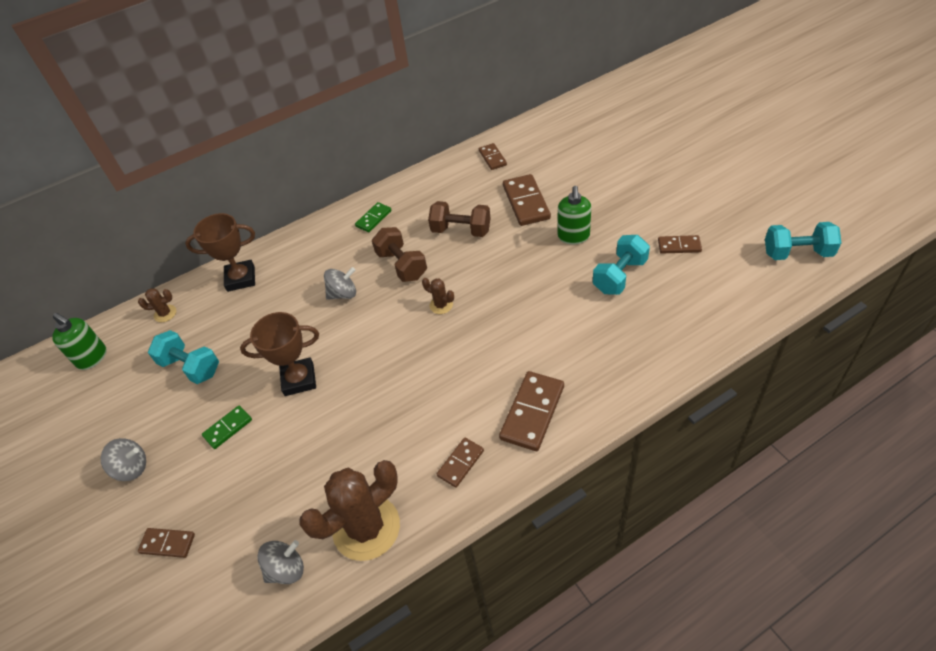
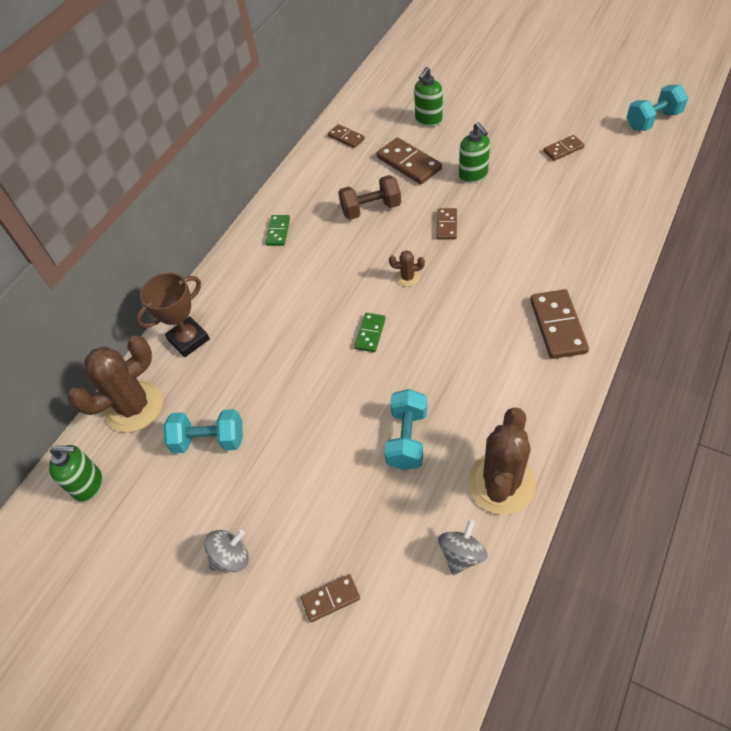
camera: 30 degrees left, 5 degrees up
(165, 313) = (134, 407): brown cactus -> brown cactus, size x2.31
(228, 428) = (299, 473): green domino -> green domino (370, 333)
(299, 379) = (331, 398): brown trophy -> none
(343, 294) = (307, 308): grey spinning top -> none
(402, 265) = (342, 260): brown dumbbell -> none
(460, 463) = (534, 393): brown domino -> brown domino (446, 225)
(576, 169) = (428, 120): none -> green soap dispenser
(619, 276) = (537, 191): turquoise dumbbell -> turquoise dumbbell (407, 438)

